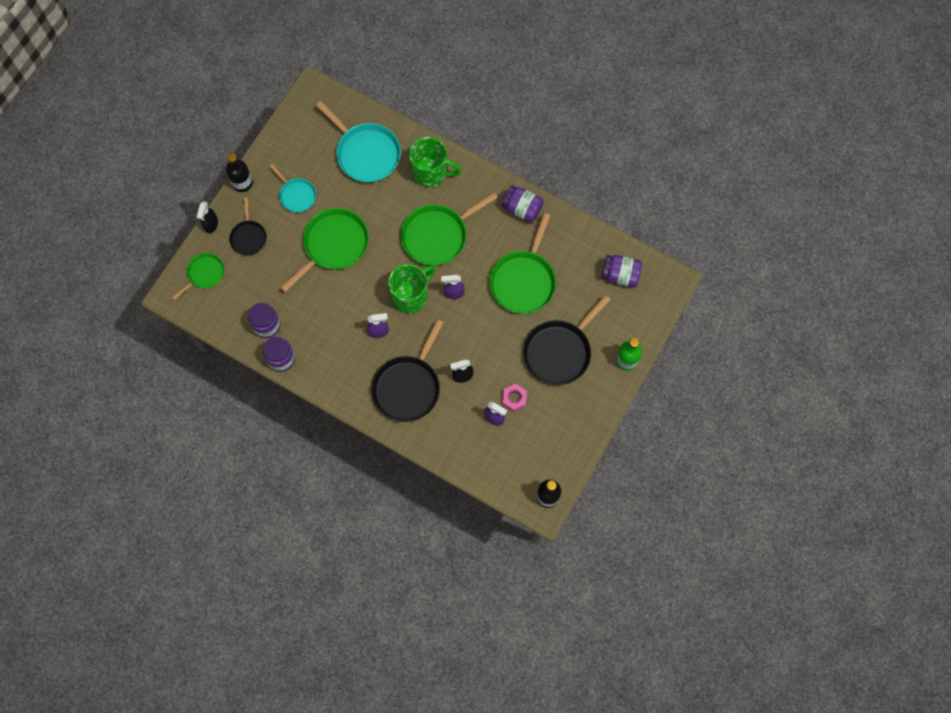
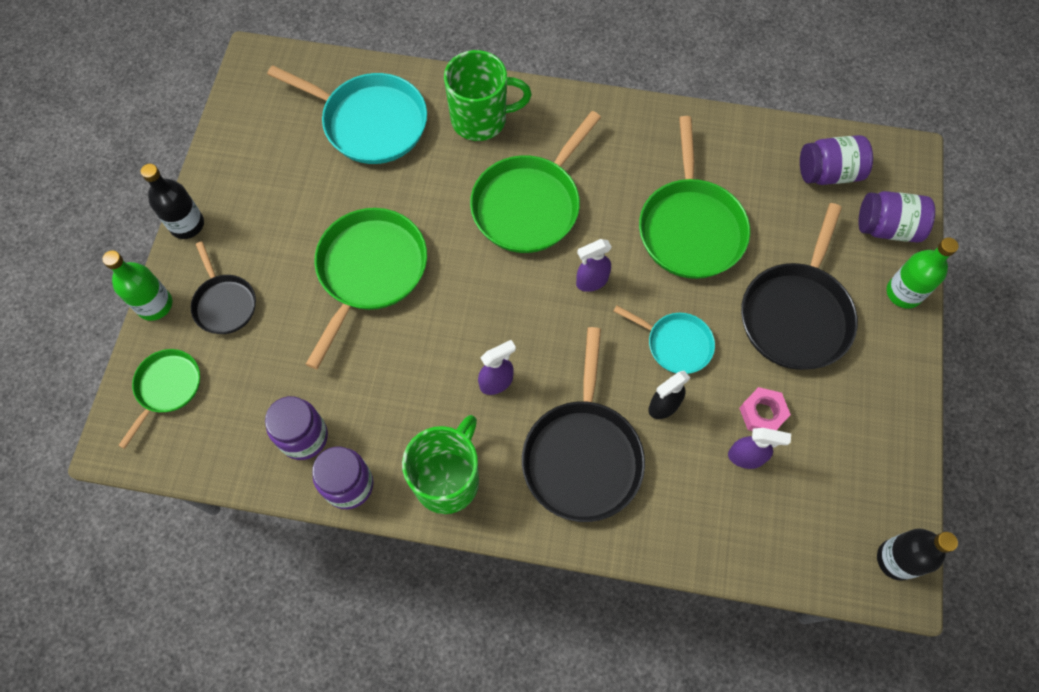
camera: 20 degrees left, 5 degrees down
(211, 225) = (155, 305): black spray bottle -> green bottle
(296, 195) = (282, 215): turquoise pan -> turquoise pan (676, 344)
(411, 296) = (526, 308): green mug -> green mug (448, 479)
(522, 209) = (639, 127): purple jar -> purple jar (887, 227)

